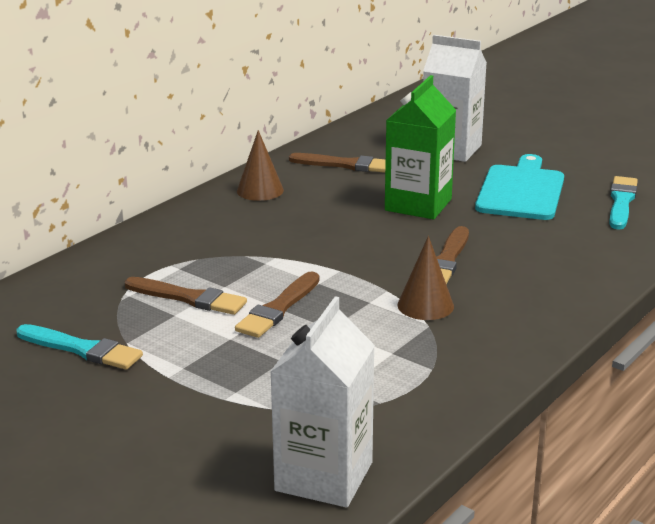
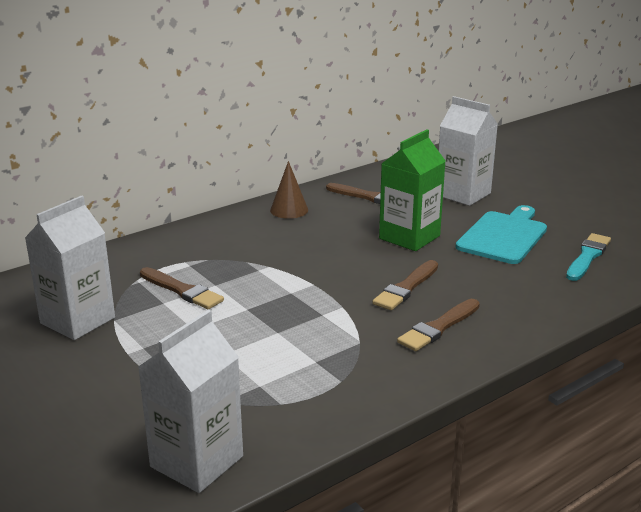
camera: 15 degrees right, 0 degrees up
(82, 349) = (78, 320): turquoise brush -> white carton
(278, 308) = (246, 309): brown brush -> brown brush (438, 327)
(425, 305) = (366, 324): brown cone -> none

